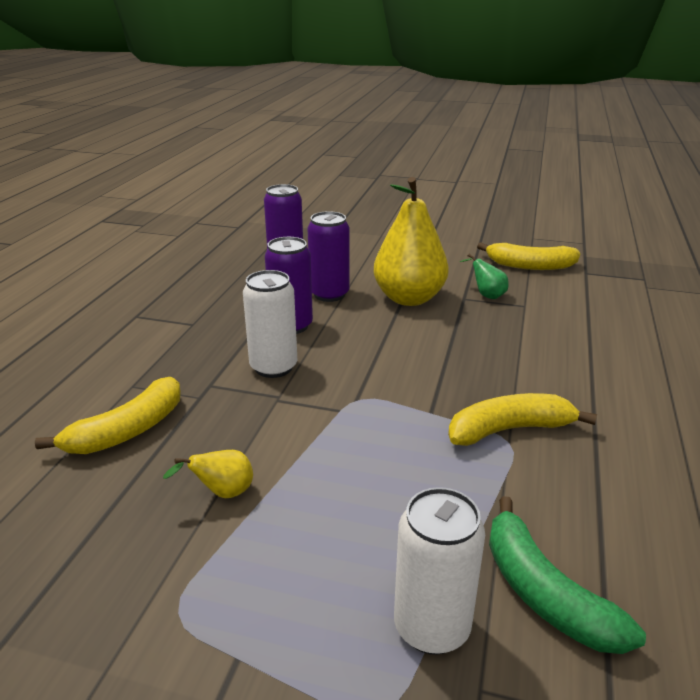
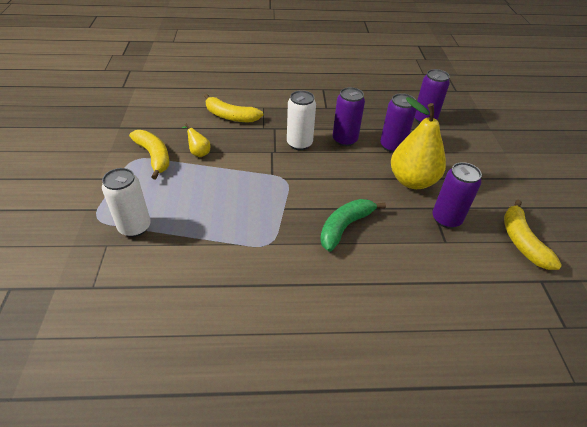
camera: 70 degrees right, 15 degrees up
(486, 295) = (446, 219): green pear -> purple can
(509, 429) = (280, 243): yellow banana -> yellow banana (154, 156)
(544, 593) = (157, 263): green banana -> green banana (345, 227)

